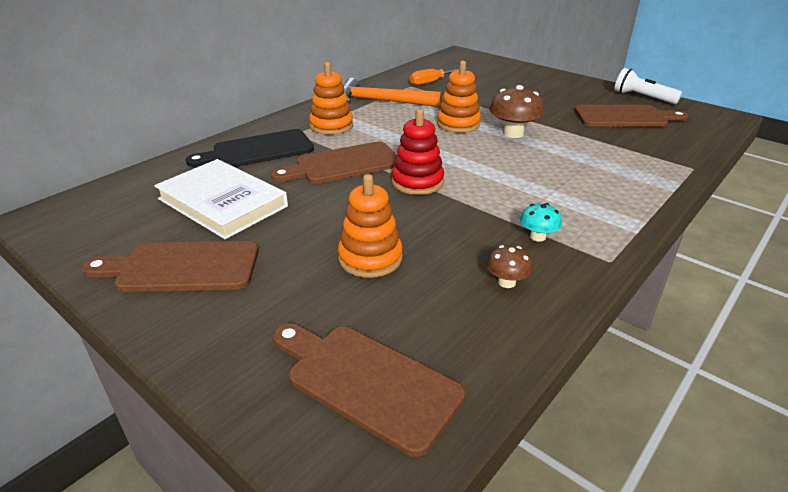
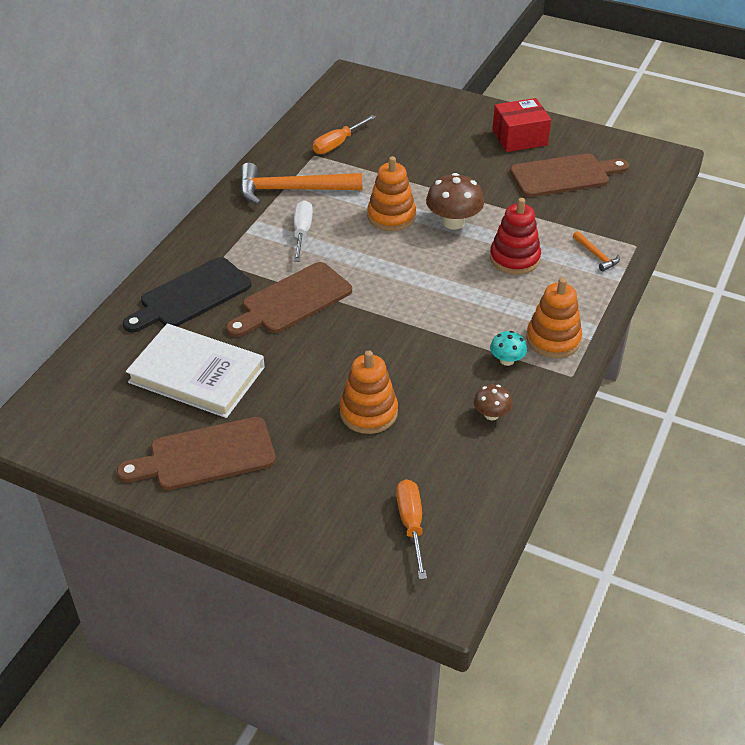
camera: 15 degrees left, 10 degrees up
(331, 126) = (252, 242): orange stacking toy -> orange stacking toy (553, 339)
(366, 382) = (411, 524): brown cutting board -> orange screwdriver
(376, 125) = (302, 232): none -> white screwdriver
(417, 182) = (377, 312): red stacking toy -> red stacking toy (514, 258)
(587, 93) = (519, 137): none -> red box
(642, 97) = (580, 137): white flashlight -> none
(650, 170) = (596, 255): none -> orange hammer

